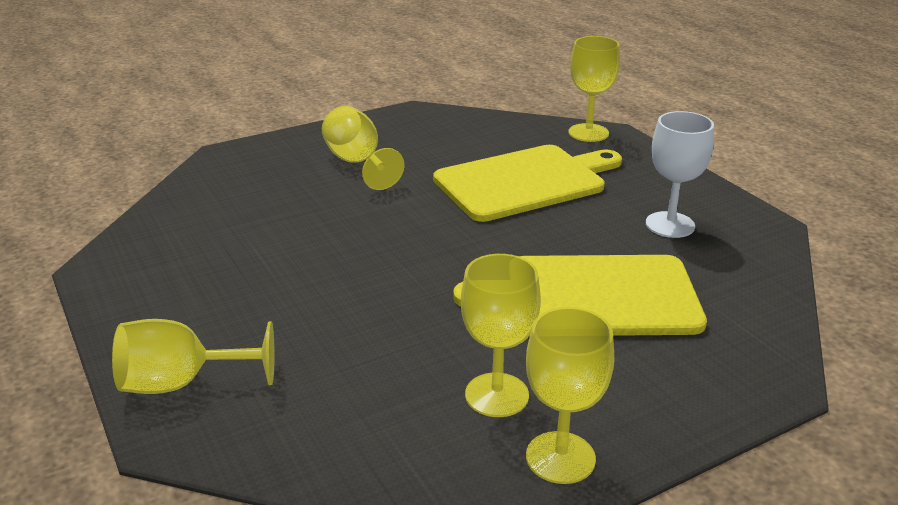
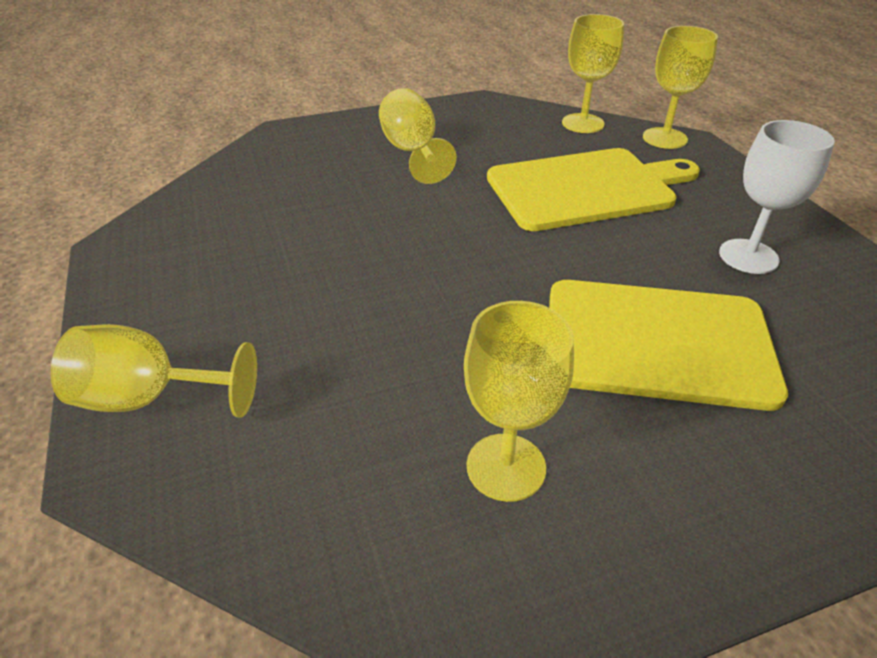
camera: 10 degrees right, 10 degrees up
(560, 457) = (572, 579): yellow goblet -> yellow goblet (583, 123)

